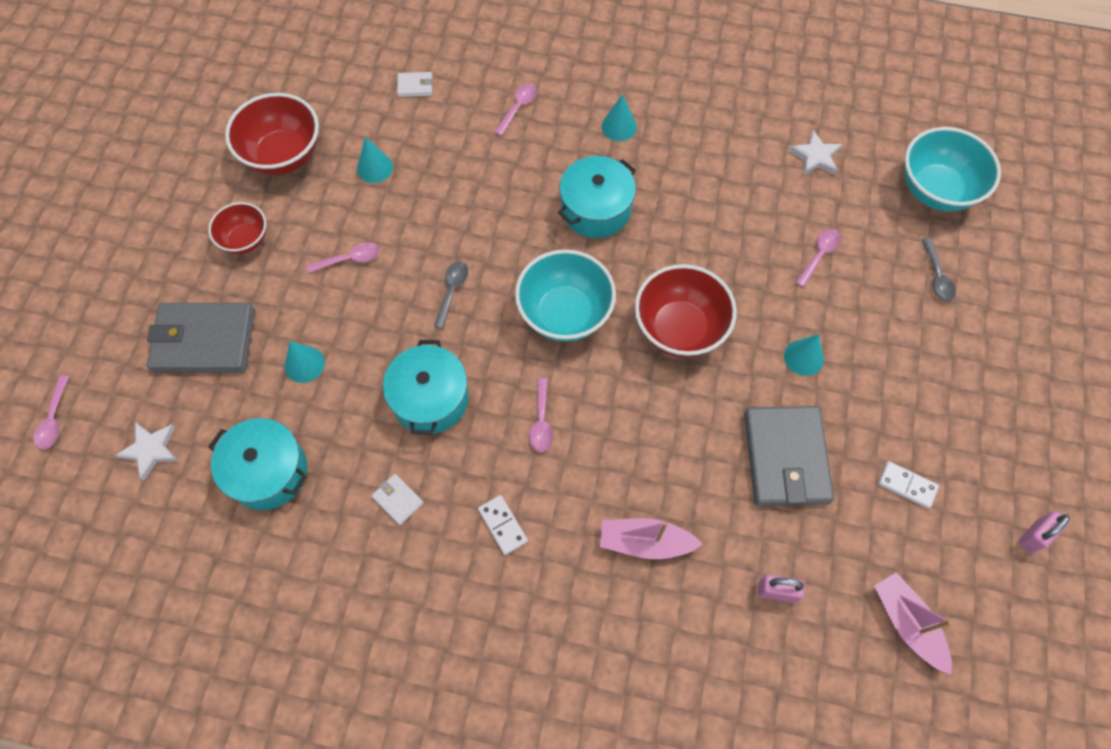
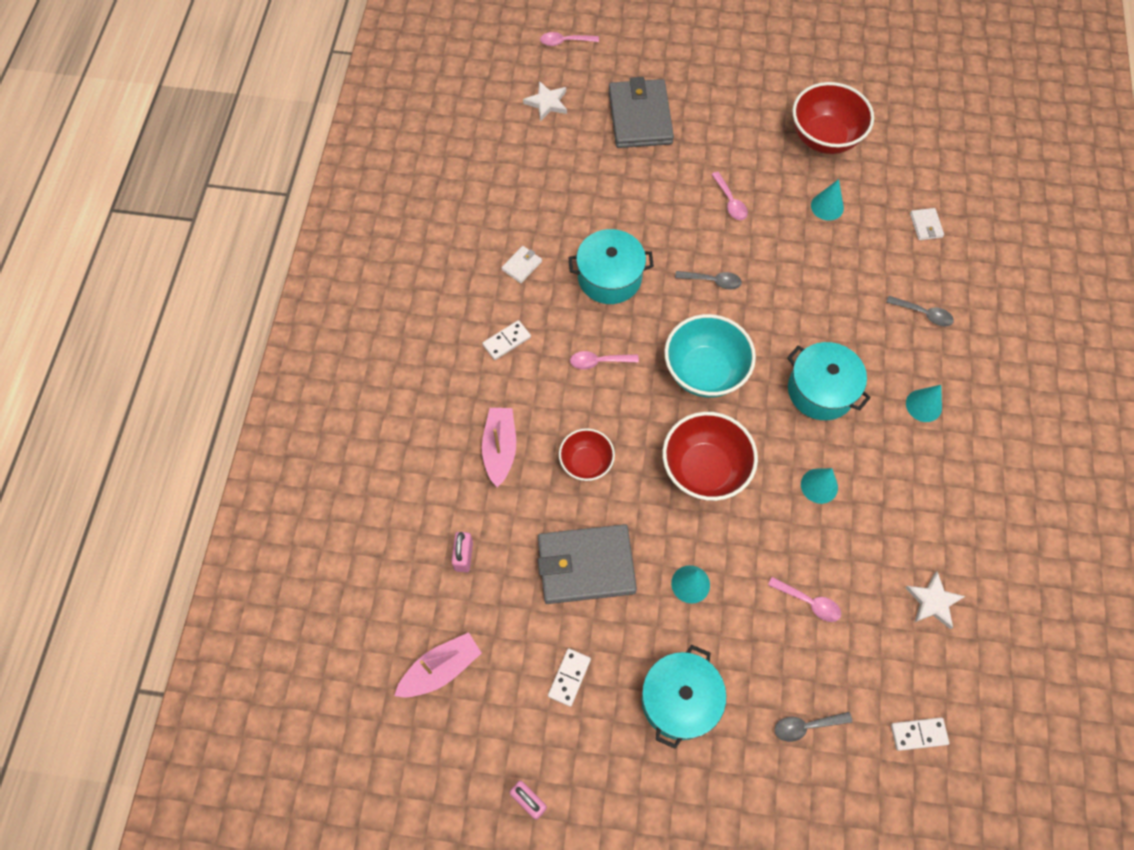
camera: 85 degrees right, 0 degrees up
(245, 240) = (735, 126): red bowl -> red bowl (586, 463)
(268, 472) = (536, 177): turquoise pot -> turquoise pot (679, 700)
(304, 364) = (629, 186): turquoise cone -> turquoise cone (819, 486)
(518, 107) = (923, 314): pink spoon -> grey spoon
(935, 190) = (918, 734): turquoise bowl -> white domino

